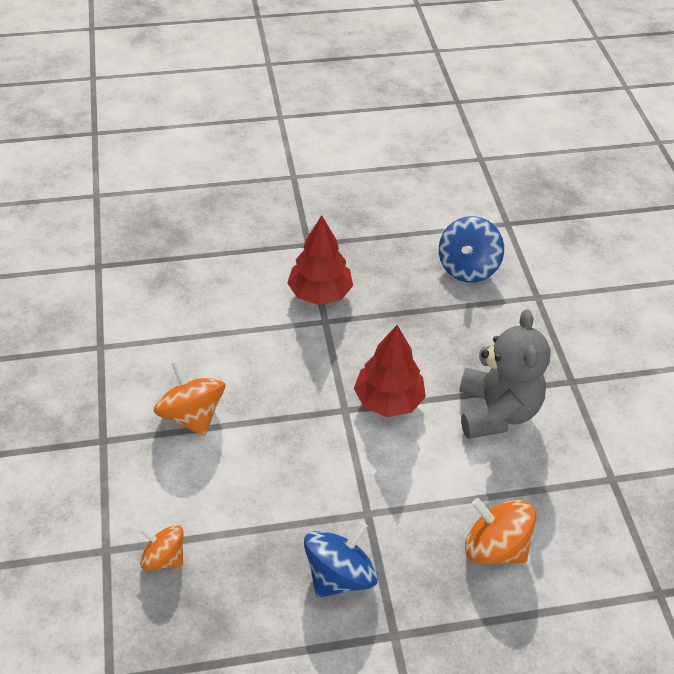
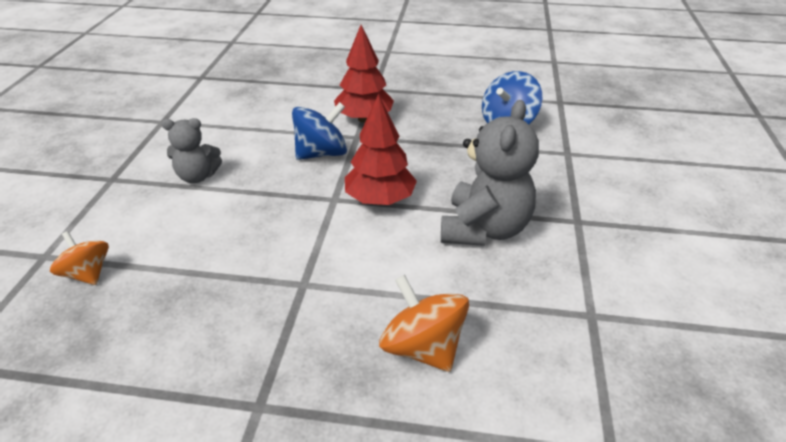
camera: 20 degrees right, 10 degrees down
(192, 415) = (197, 176): orange spinning top -> grey teddy bear
(339, 575) = (239, 331): blue spinning top -> blue spinning top (321, 153)

